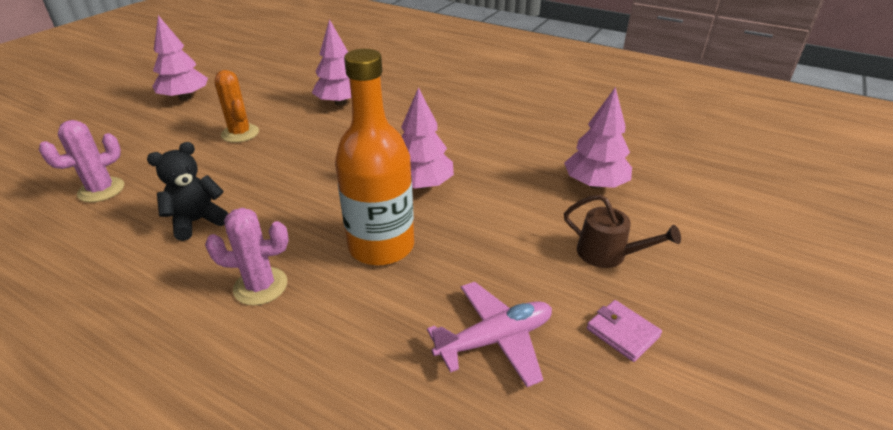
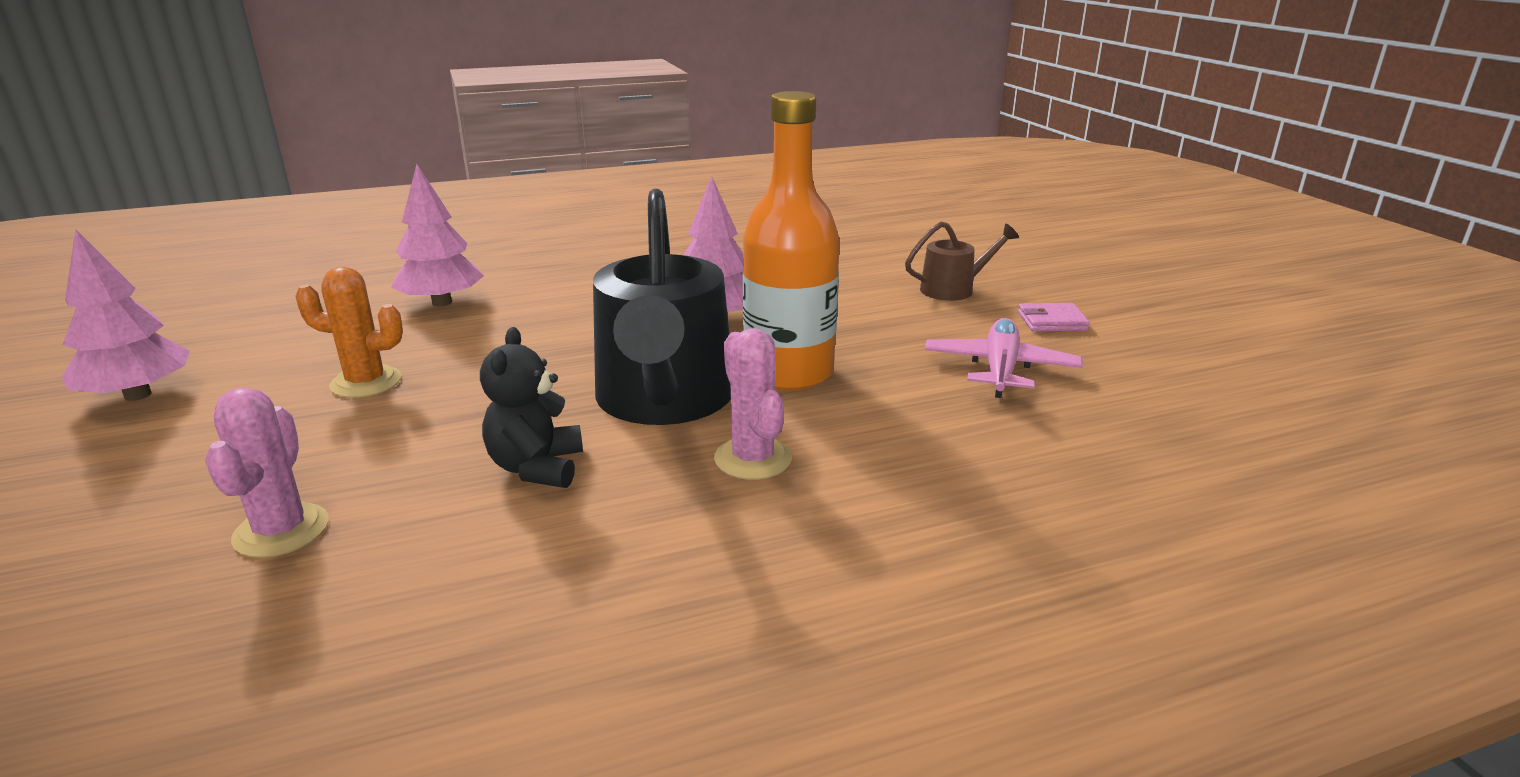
camera: 50 degrees left, 10 degrees down
(260, 286) = (753, 459): pink cactus -> pink cactus turned 60 degrees counterclockwise
(301, 221) = (664, 400): none -> black watering can
(595, 184) = (852, 256): pink tree -> none

